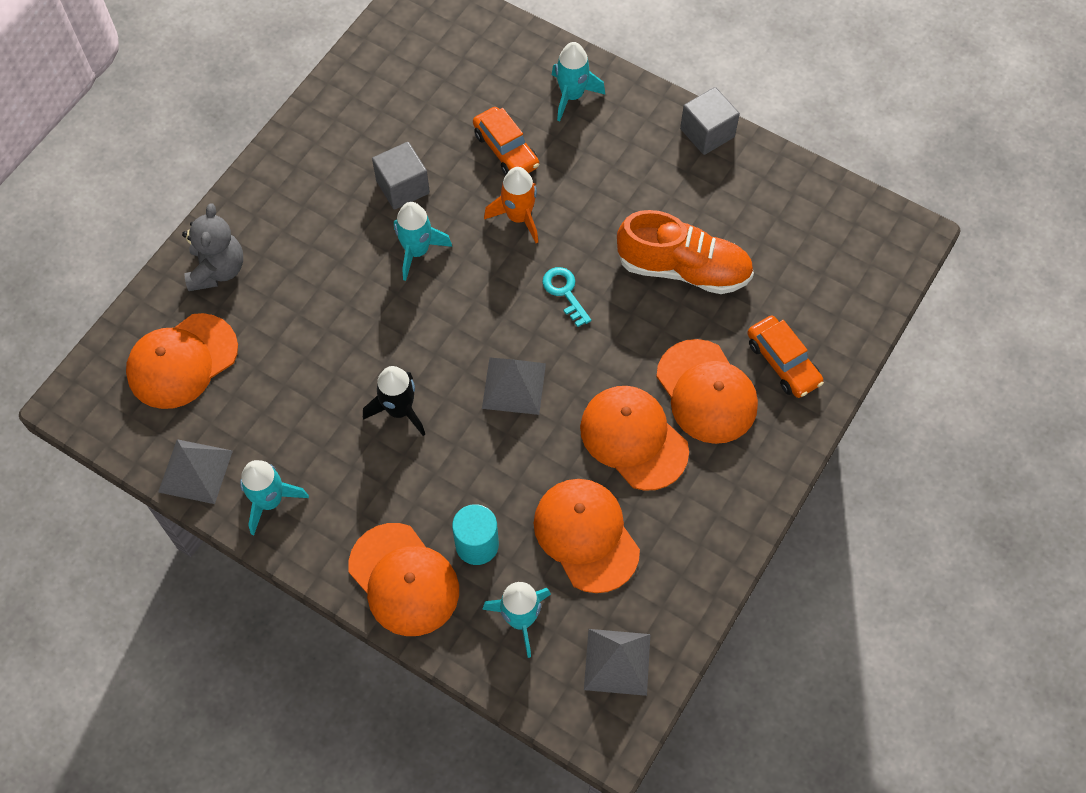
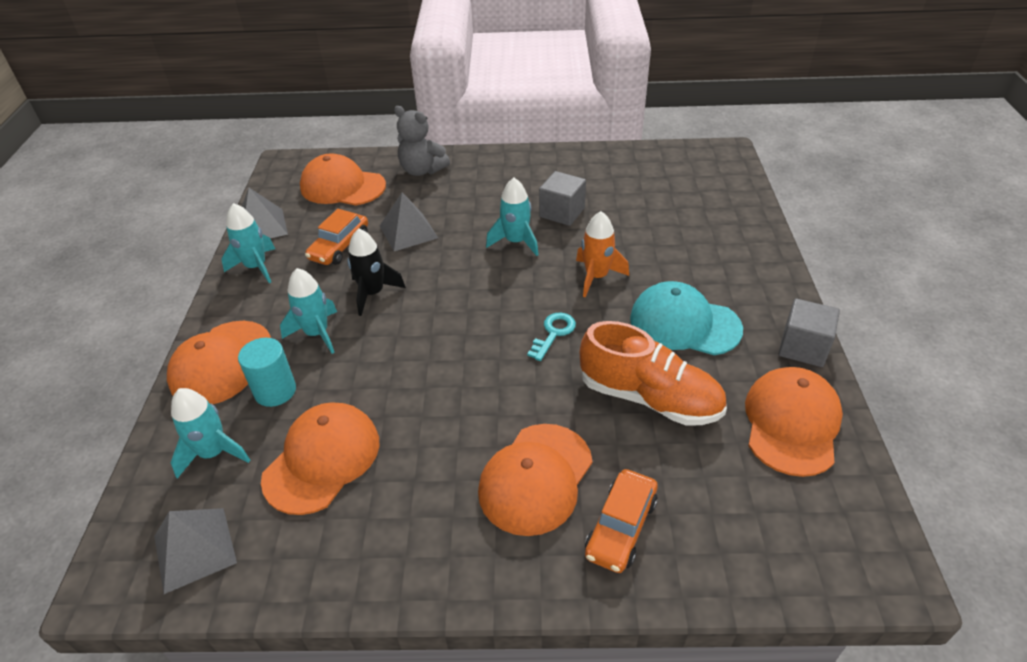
camera: 60 degrees right, 20 degrees down
(217, 270) = (422, 170): grey teddy bear -> grey teddy bear turned 60 degrees clockwise
(506, 150) = (647, 244): orange car -> orange car (339, 246)
(514, 385) = (441, 344): grey pyramid -> grey pyramid (408, 231)
(572, 96) = (736, 254): turquoise rocket -> turquoise rocket (317, 333)
(624, 192) = (684, 323): none -> turquoise cap
(633, 438) = (445, 446): orange cap -> orange cap (791, 423)
(683, 269) = (650, 398): orange shoe -> orange shoe turned 45 degrees counterclockwise

